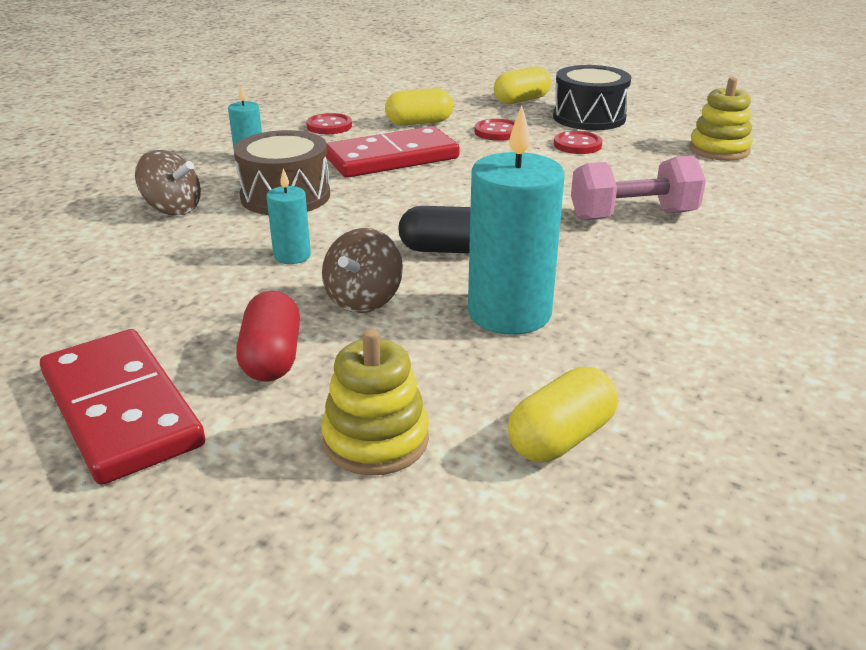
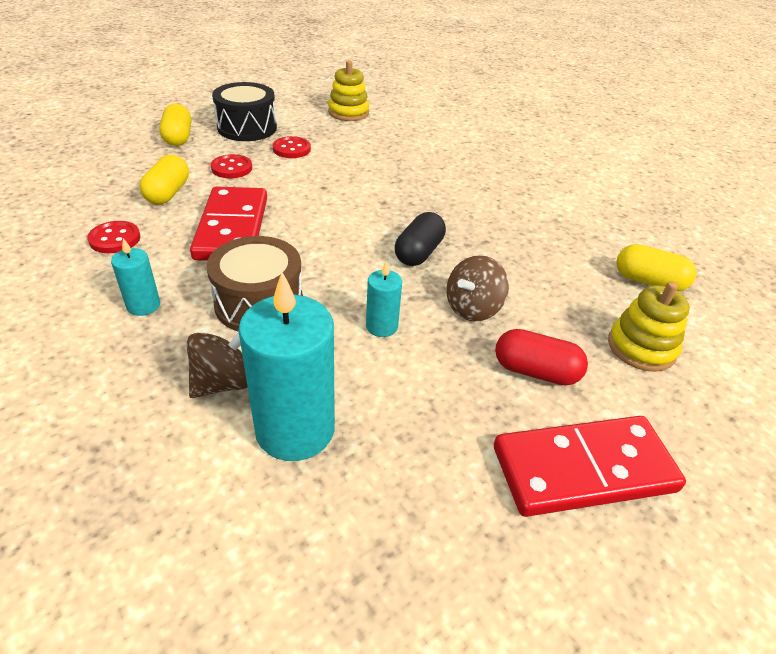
camera: 70 degrees left, 10 degrees up
(364, 300) = (473, 308): brown spinning top -> brown spinning top turned 90 degrees clockwise
(509, 313) = (517, 256): turquoise candle -> turquoise candle (295, 429)
(561, 438) = (649, 281): yellow capsule -> yellow capsule turned 45 degrees counterclockwise
(632, 216) = (418, 172): pink dumbbell -> none

